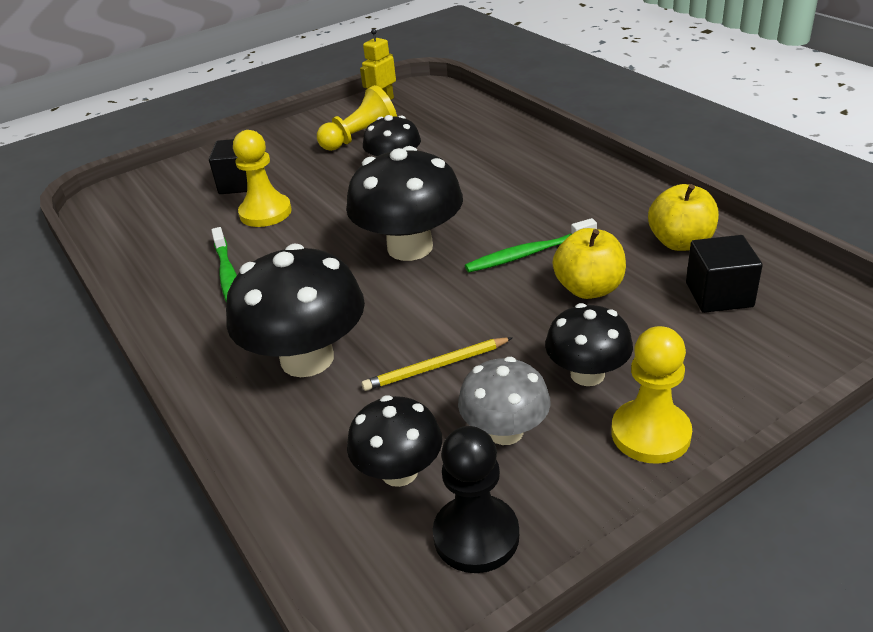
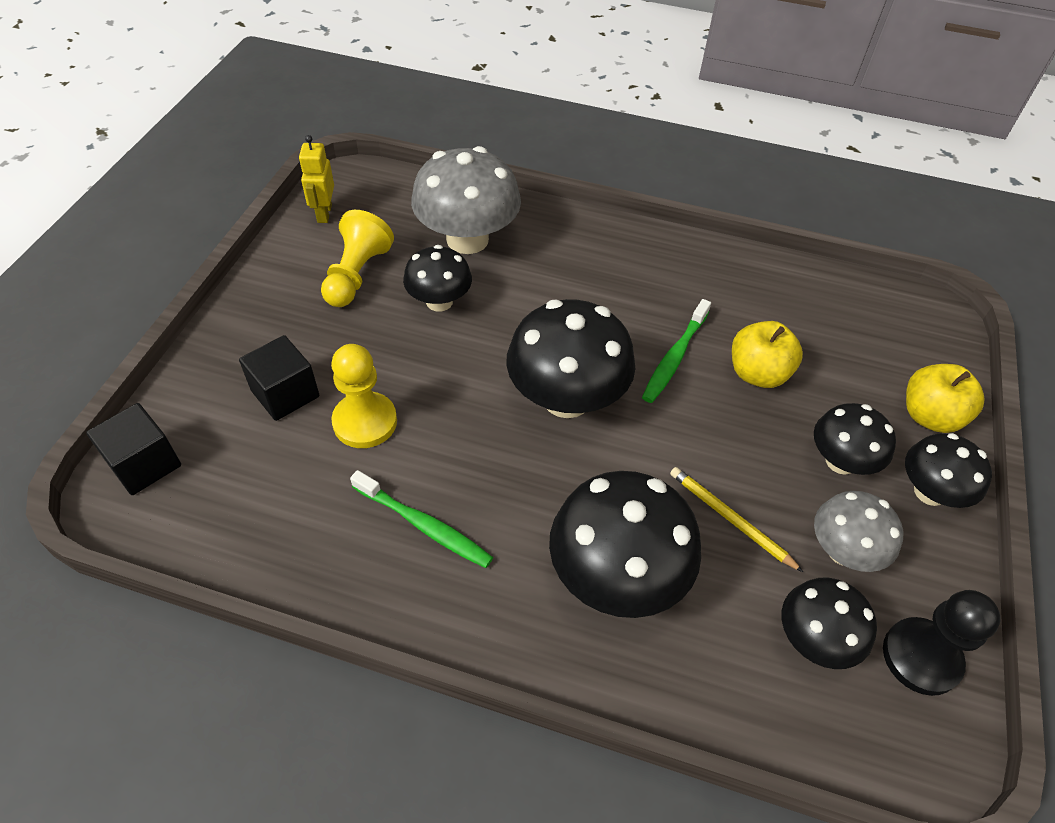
camera: 45 degrees left, 15 degrees up
(436, 367) = (730, 519): yellow pencil -> yellow pencil turned 105 degrees clockwise
(460, 139) = (467, 239): none -> grey mushroom
(650, 434) = (930, 492): yellow pawn -> black mushroom
(680, 242) = (773, 292): yellow apple -> yellow apple (929, 416)
(719, 295) = (847, 335): black cube -> black cube (144, 464)

